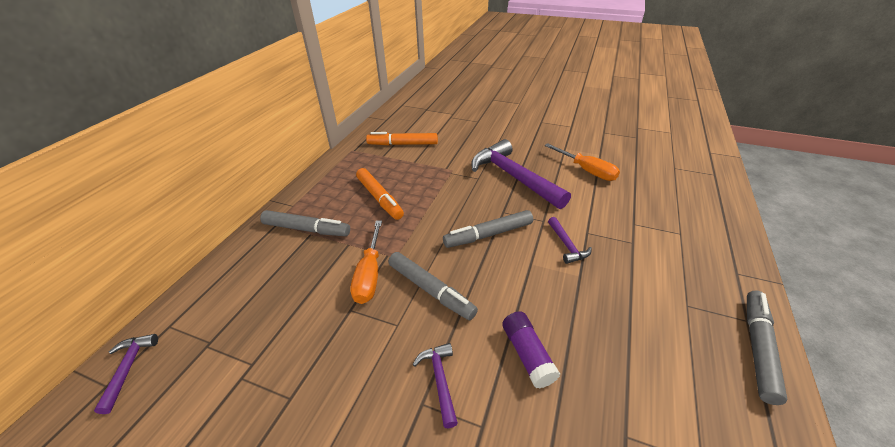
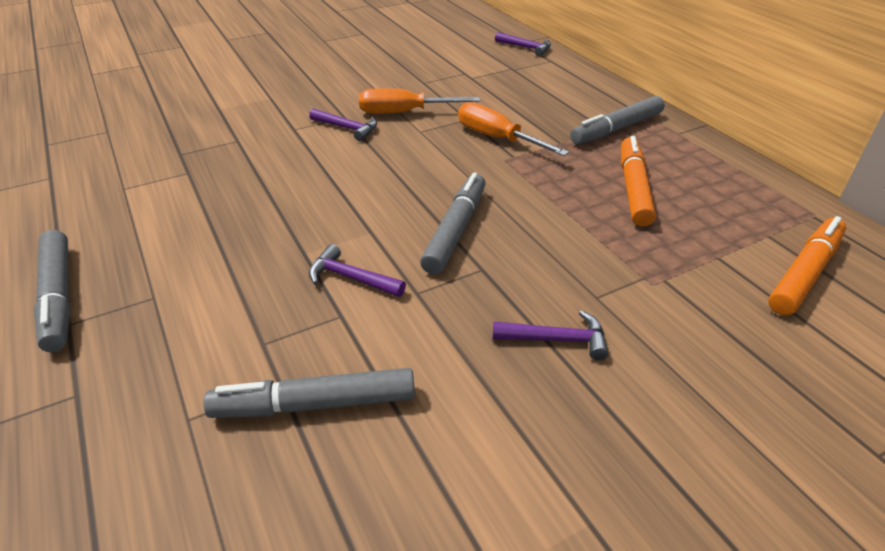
camera: 130 degrees right, 0 degrees up
(379, 198) = (633, 188): orange marker -> orange marker turned 90 degrees clockwise
(430, 290) = (432, 158): grey marker -> grey marker (315, 404)
(513, 177) = (556, 339): purple hammer -> purple hammer, size x0.45
(527, 354) = (298, 170): purple glue stick -> none
(586, 170) = (464, 469): orange screwdriver -> orange screwdriver (404, 112)

